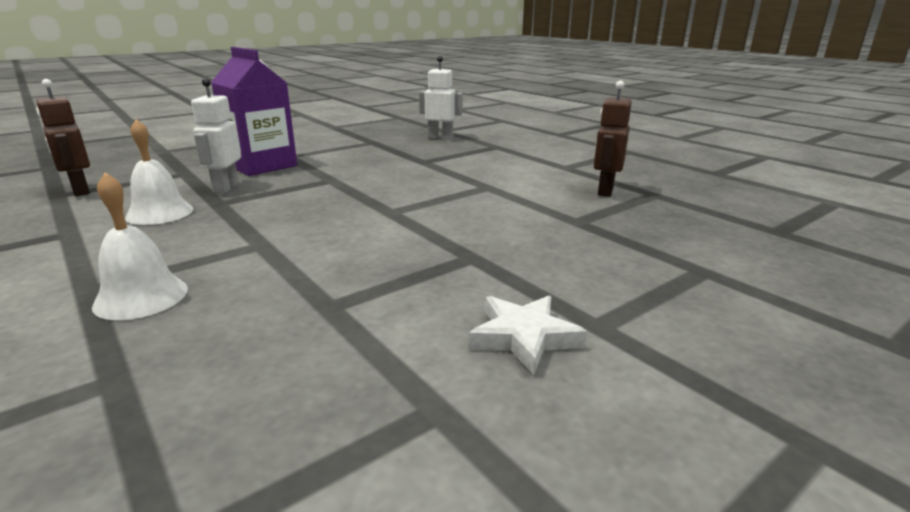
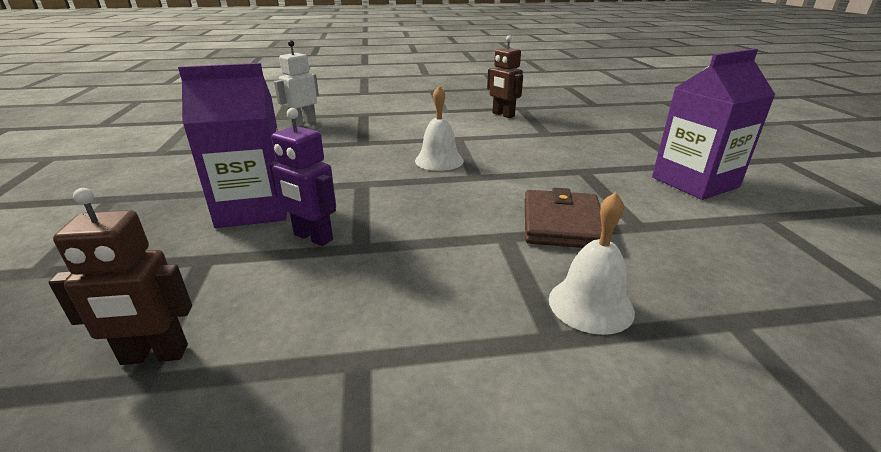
camera: 60 degrees left, 5 degrees up
(160, 213) = (354, 285): white bell -> white bell (439, 160)
(226, 188) = (312, 237): white robot -> purple robot
(305, 264) = (562, 224): none -> brown wallet
(524, 337) = (694, 182): white star -> purple carton

